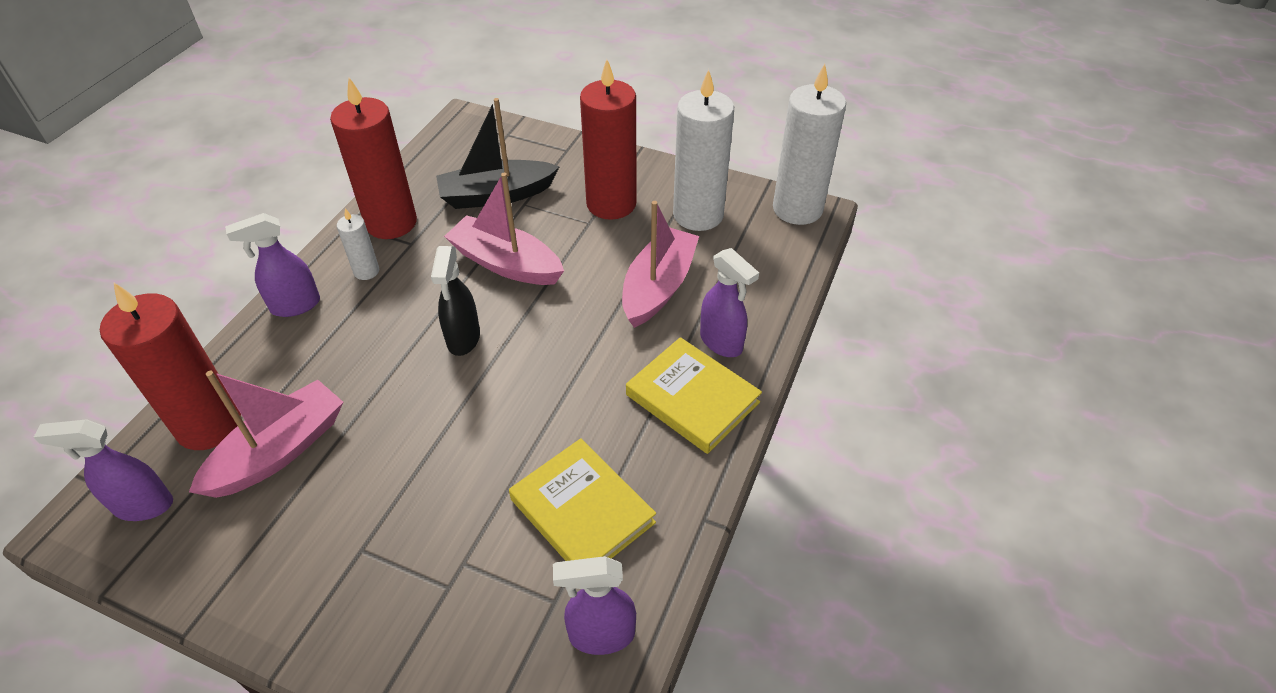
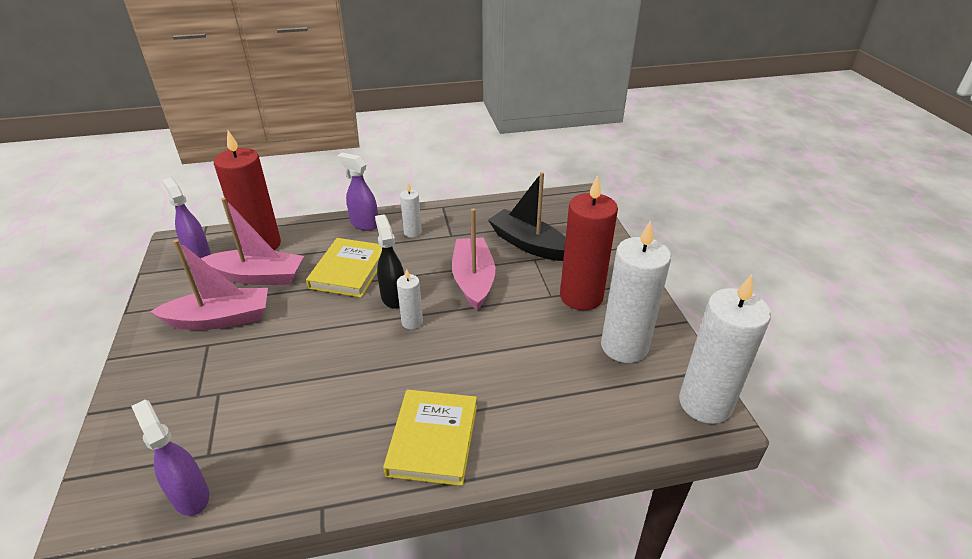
camera: 55 degrees right, 10 degrees down
(391, 223) = (459, 219): red candle -> none
(463, 339) = (393, 297): black spray bottle -> black spray bottle turned 105 degrees clockwise
(519, 341) = (412, 322): none -> white candle
(582, 511) = (289, 430): yellow book -> yellow book (349, 271)
(658, 287) = (526, 363): pink boat -> pink boat (220, 319)
(721, 342) = (504, 429): purple spray bottle -> none

